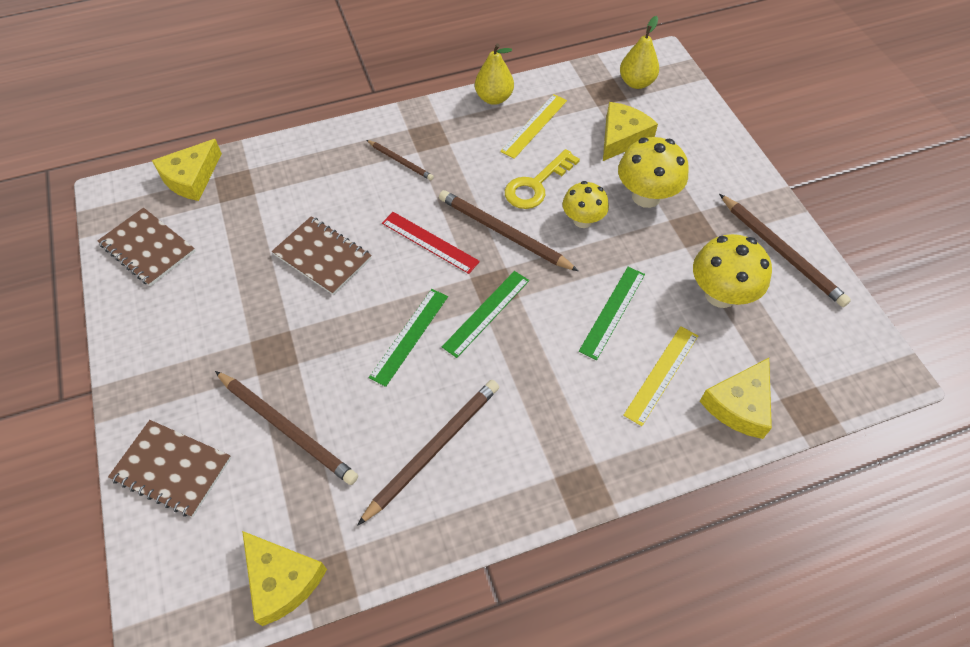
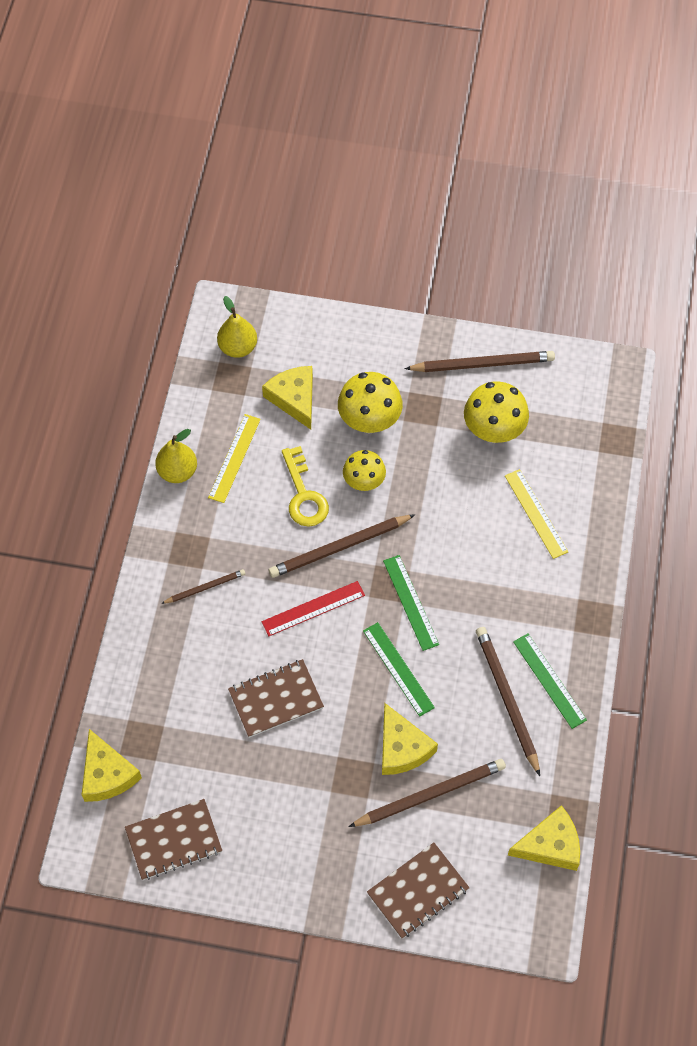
camera: 60 degrees left, 5 degrees up
(534, 125) = (234, 458): yellow ruler -> yellow ruler turned 45 degrees clockwise
(612, 312) = (464, 513): green ruler -> green ruler (549, 680)
(739, 405) = (588, 480): yellow cheese -> yellow cheese (402, 748)

